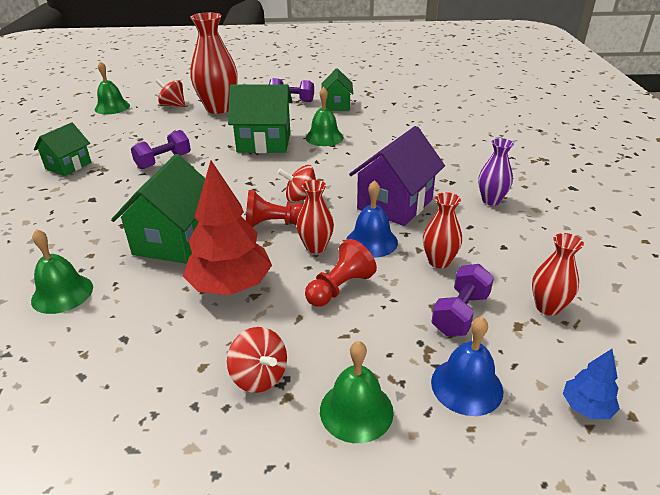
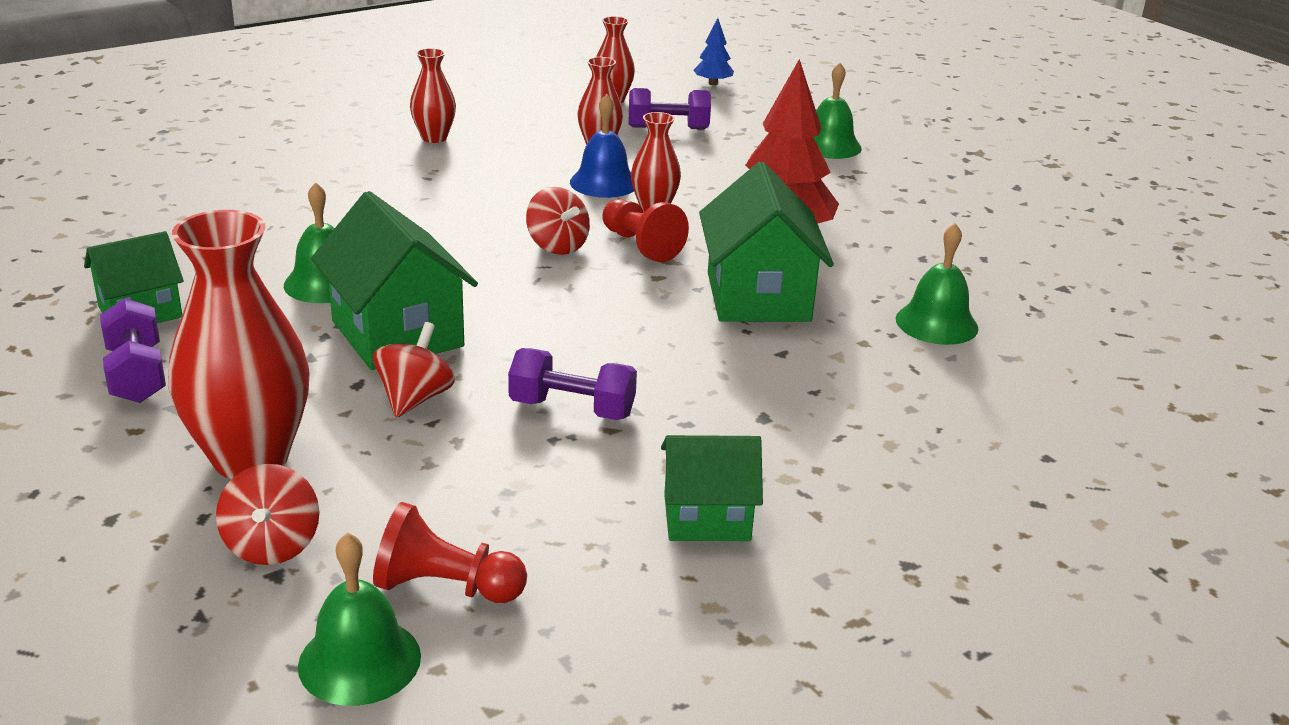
camera: 125 degrees left, 5 degrees down
(174, 240) = (758, 297): green house -> green house turned 75 degrees counterclockwise
(259, 376) = (858, 185): red spinning top -> red spinning top (415, 398)
(339, 288) = (705, 181): red pawn -> red pawn (445, 587)
(395, 204) = (504, 186): purple house -> none
(466, 386) = (749, 116): blue bell -> none
(491, 200) = (434, 138): purple vase -> red vase

